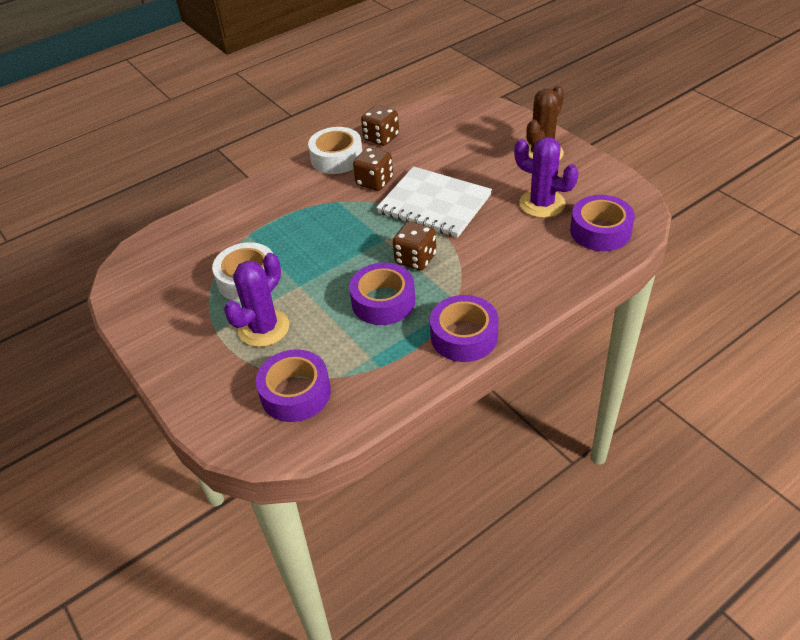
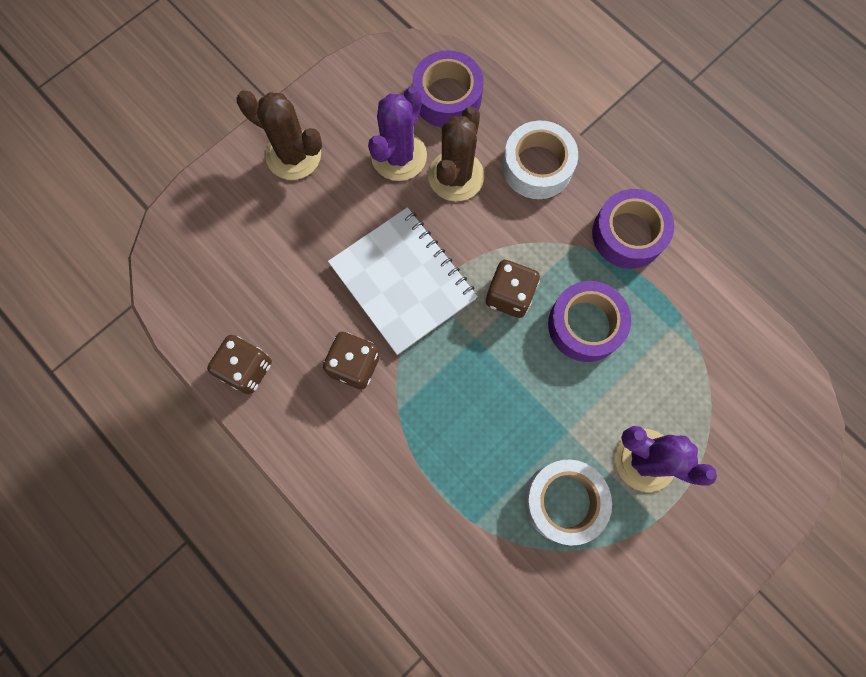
camera: 100 degrees left, 30 degrees up
(295, 393) = (734, 401): purple tape -> none
(337, 158) = (296, 428): white tape -> white tape (537, 166)
(434, 204) = (403, 281): white notebook -> white notebook turned 60 degrees counterclockwise
(524, 234) = (456, 176): none -> brown cactus

